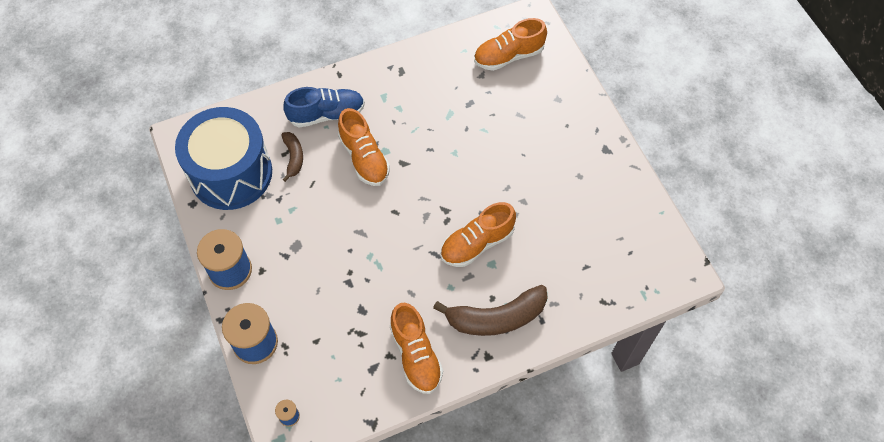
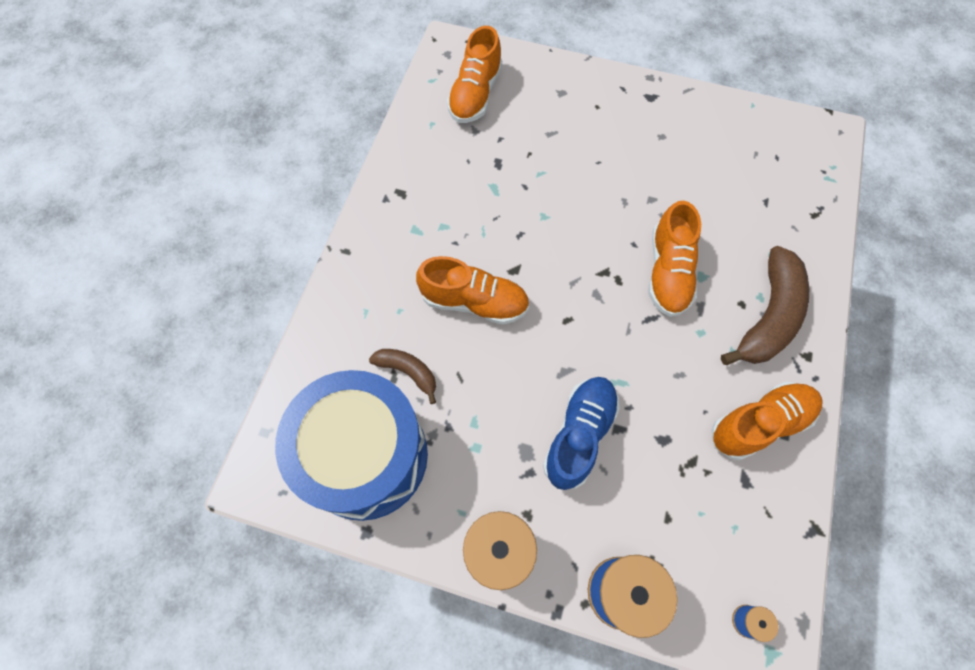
camera: 50 degrees left, 5 degrees up
(326, 114) = (384, 299): blue shoe -> blue shoe (579, 435)
(416, 355) = (759, 424): orange shoe -> orange shoe turned 45 degrees counterclockwise

